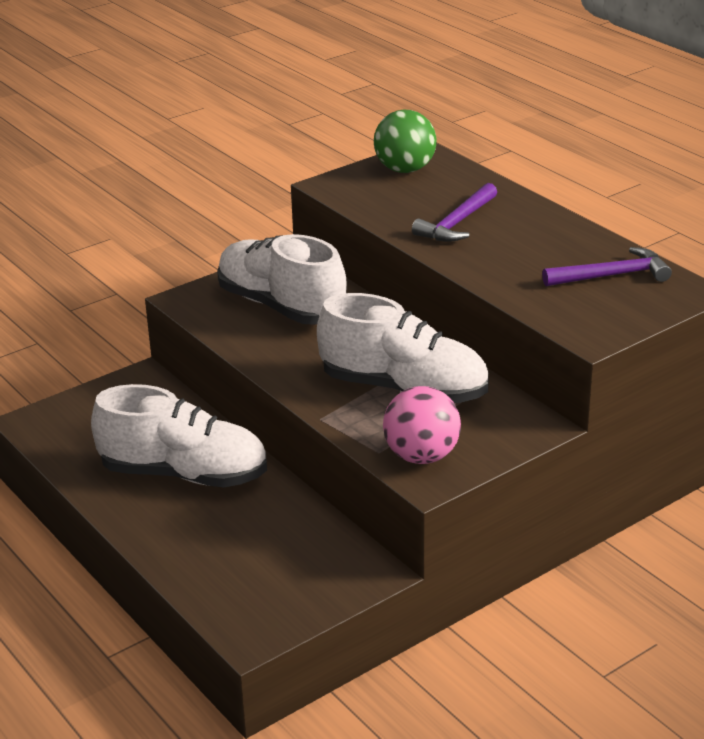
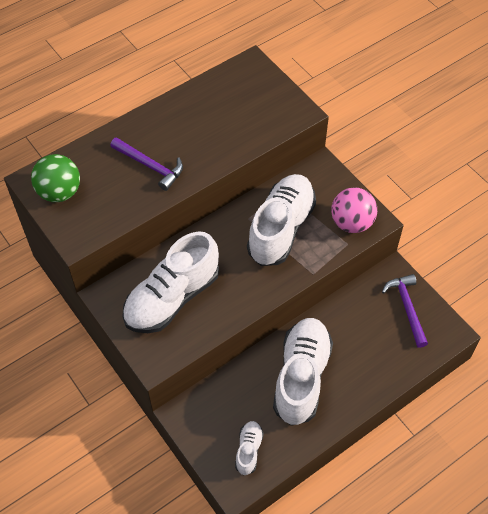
camera: 90 degrees left, 25 degrees up
(79, 431) = (248, 450): none -> white shoe
(612, 276) = (230, 95): purple hammer -> purple hammer (407, 308)

